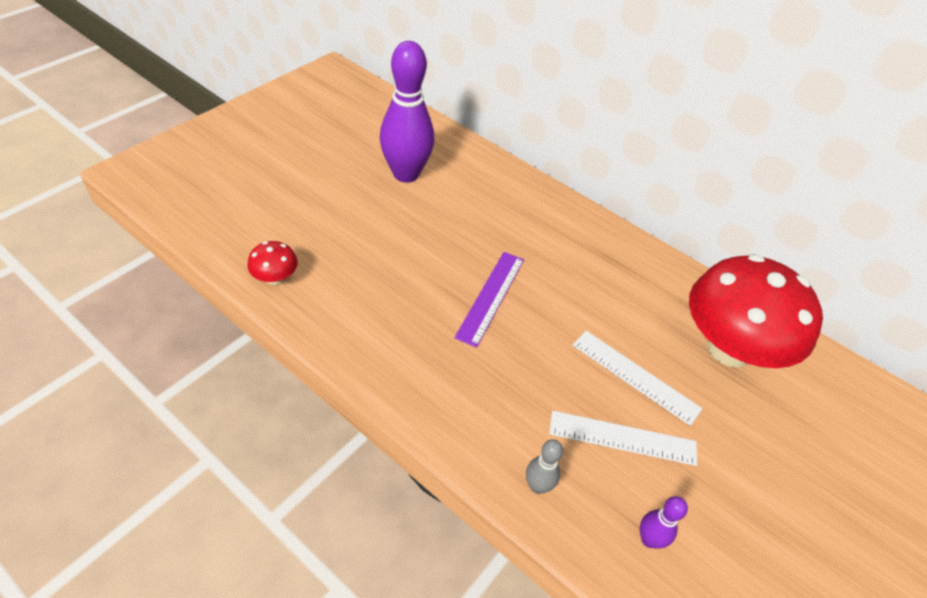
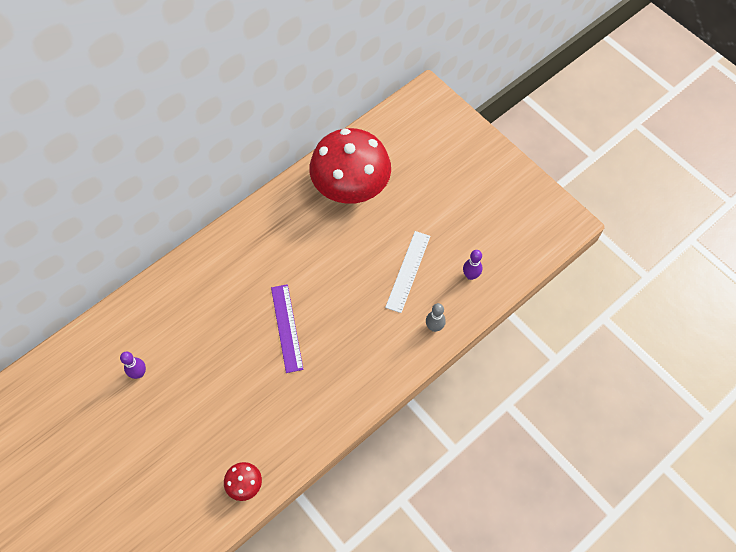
camera: 75 degrees left, 15 degrees up
(406, 174) = (139, 373): purple bowling pin -> purple bowling pin, size x0.44
(491, 297) = (287, 327): purple ruler -> purple ruler turned 45 degrees clockwise
(635, 376) = (365, 251): white ruler -> none

